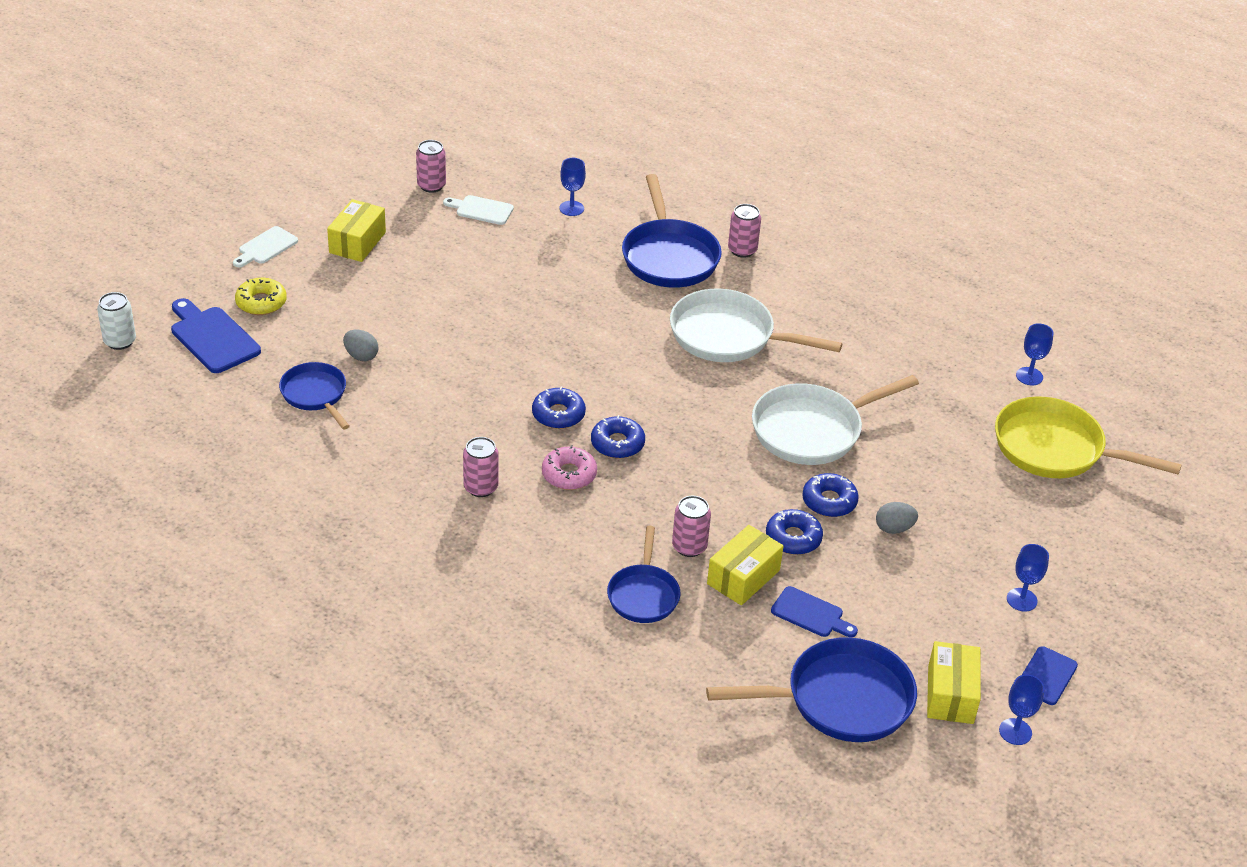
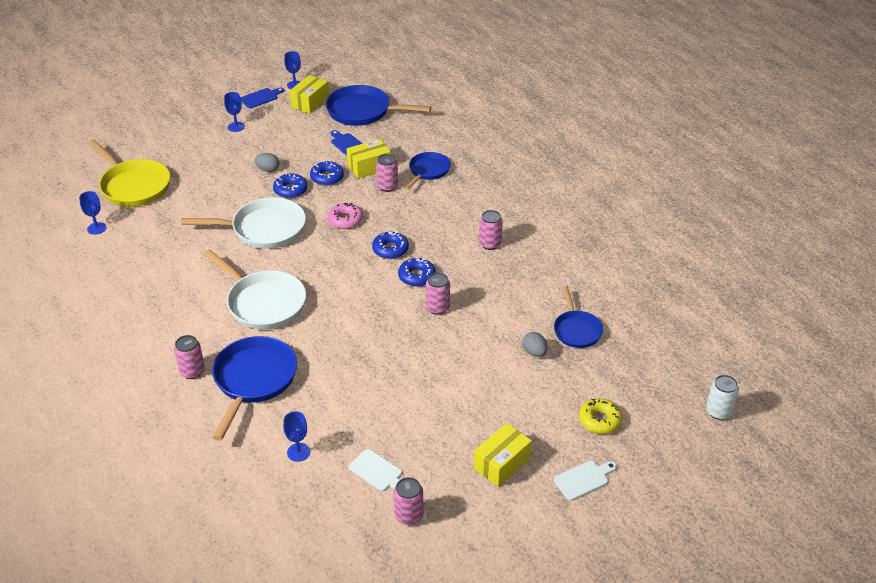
camera: 155 degrees left, 0 degrees up
(212, 338) = (644, 396): blue cutting board -> none
(508, 380) = (437, 308): none -> pink can
(569, 474) = (432, 239): pink donut -> pink donut (345, 220)

